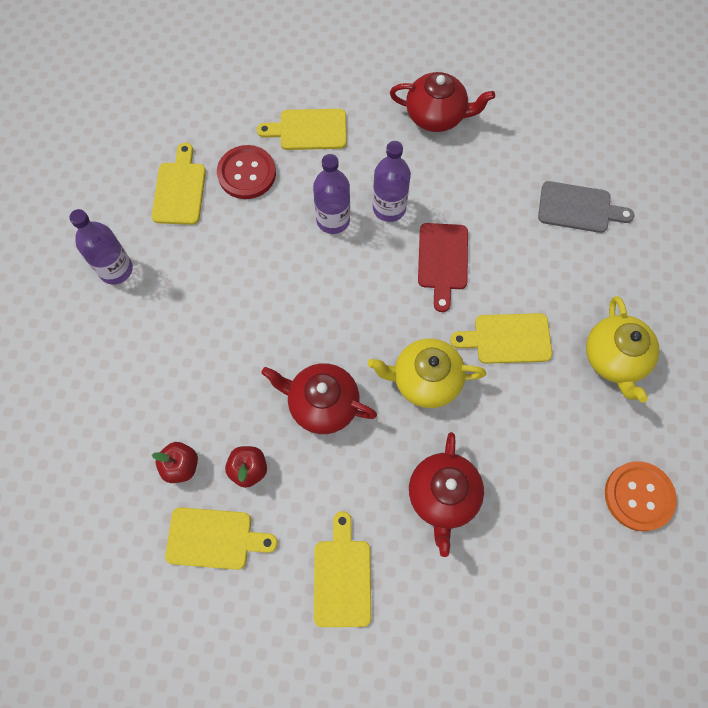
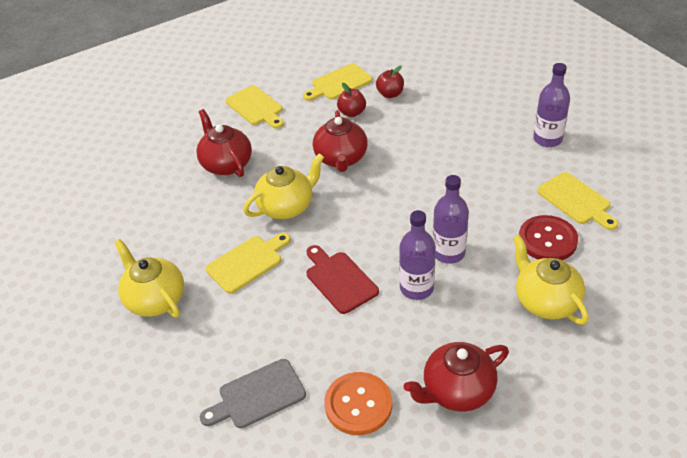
camera: 145 degrees right, 25 degrees down
(309, 130) = (545, 301): yellow cutting board -> yellow teapot
(322, 404) = (341, 159): red teapot -> red teapot turned 105 degrees clockwise
(638, 496) = (94, 233): orange button -> orange button (358, 404)

